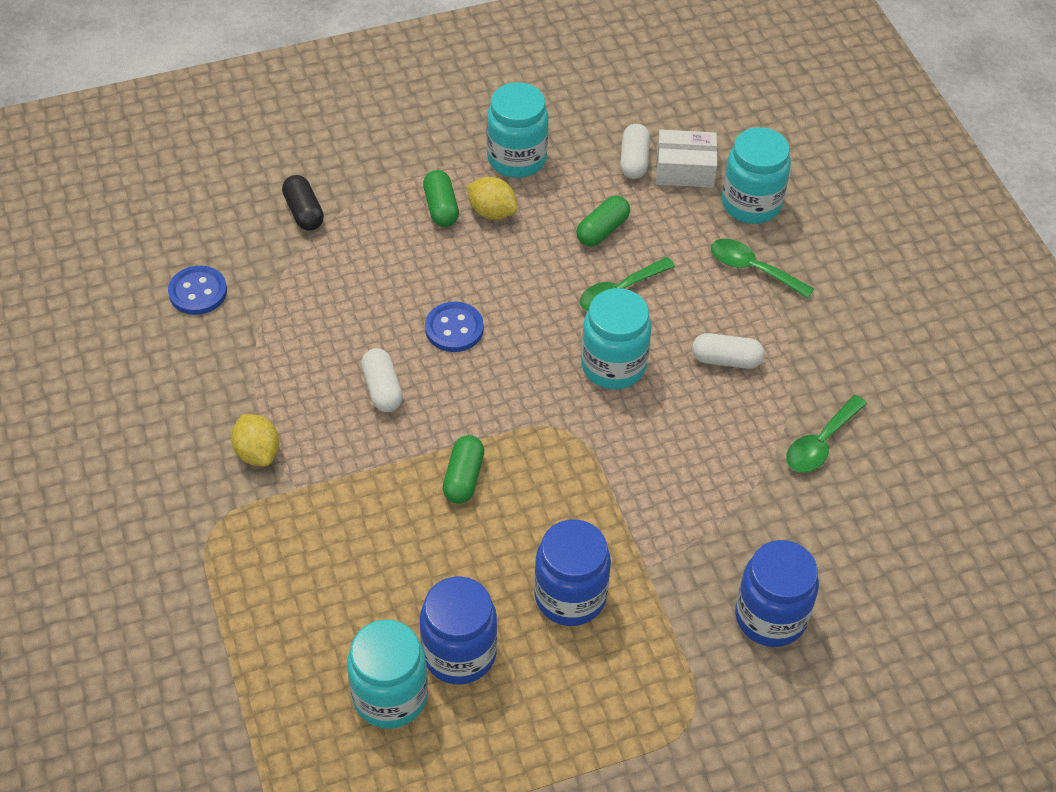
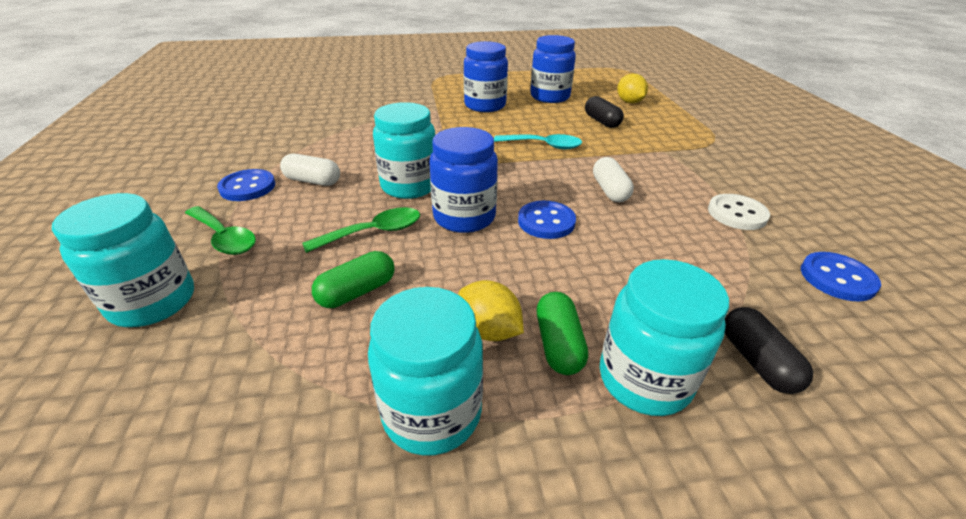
camera: 170 degrees left, 15 degrees down
(250, 367) = (737, 214): none -> white button
(258, 452) = (701, 167): yellow lemon -> yellow lemon (629, 102)
(373, 566) = (601, 121): none -> black capsule
(390, 696) = (586, 90): turquoise jar -> turquoise jar (644, 379)
(463, 478) = (543, 145): green capsule -> turquoise spoon
(634, 160) = (252, 385): white capsule -> none
(685, 169) = (190, 360): white box -> none
(770, 617) = (379, 93): blue jar -> blue jar (464, 217)
(790, 340) = (247, 187): none -> blue button
(820, 443) = (286, 139): green spoon -> none

